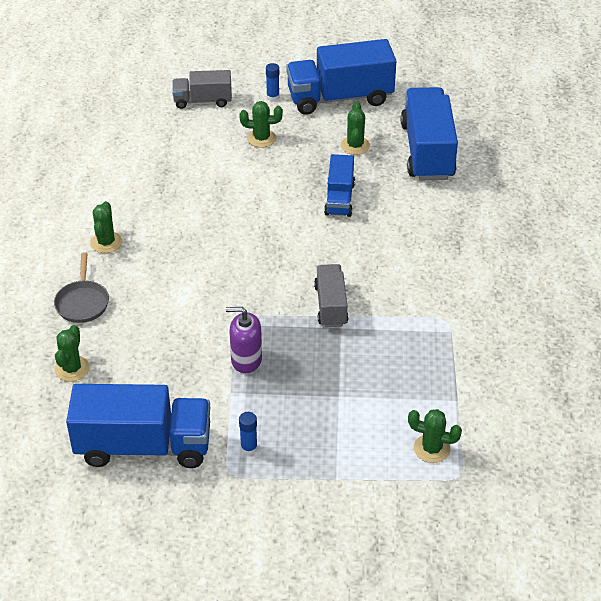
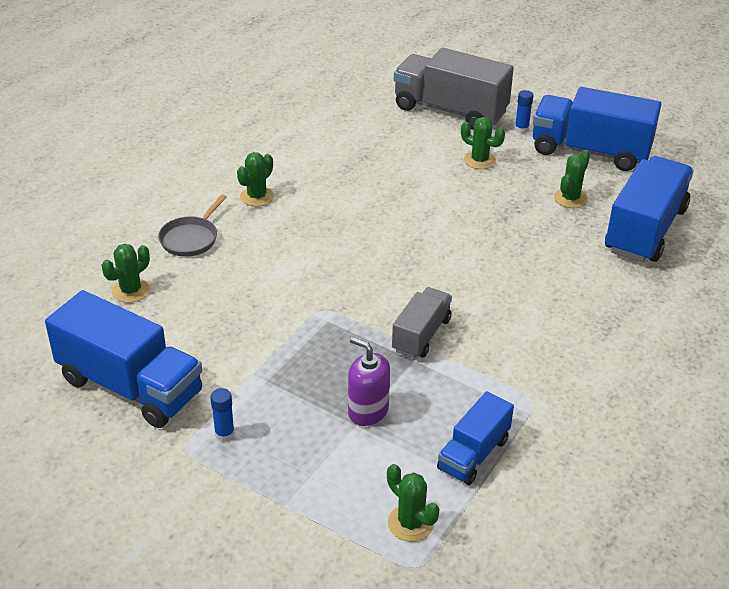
camera: 30 degrees right, 5 degrees down
(203, 101) = (450, 110): grey truck -> grey truck, size x1.77
(246, 360) = (294, 350): purple soap dispenser -> purple soap dispenser (368, 411)
(339, 199) = (514, 240): blue truck -> blue truck (473, 454)

